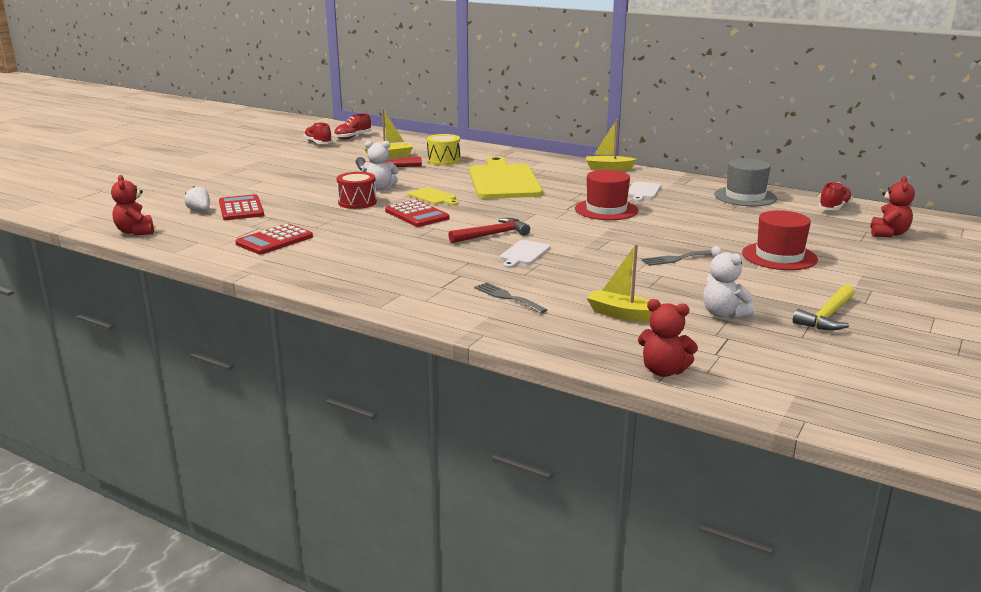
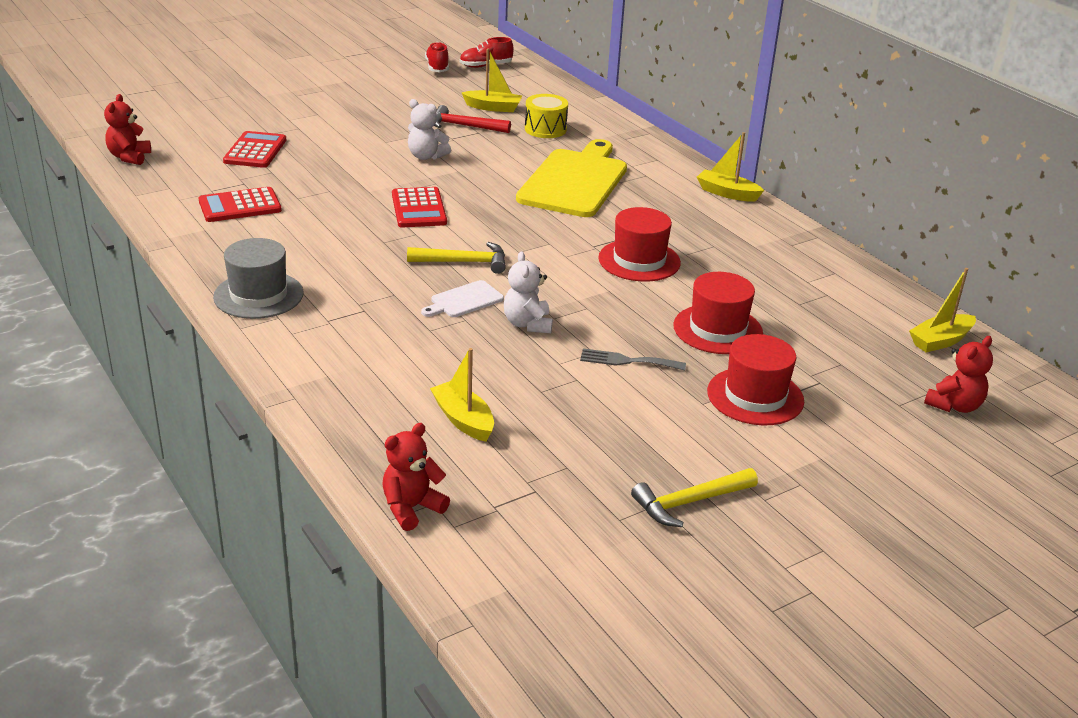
camera: 25 degrees right, 10 degrees up
(200, 211) = (214, 143): white strawberry -> none
(357, 202) = (378, 173): red drum -> none
(433, 197) = (467, 186): yellow cutting board -> none
(492, 235) = (464, 262): red hammer -> yellow hammer
(507, 297) = (375, 356): grey fork -> none
(643, 191) = (722, 243): white cutting board -> none
(663, 371) = (411, 508): red teddy bear -> red teddy bear turned 90 degrees clockwise
(706, 231) = (717, 329): none -> red hat
(723, 314) = (573, 457): white teddy bear -> white teddy bear (527, 324)
(745, 196) = (843, 288): grey hat -> grey hat (258, 295)
(834, 208) = (940, 341): red shoe -> yellow boat

